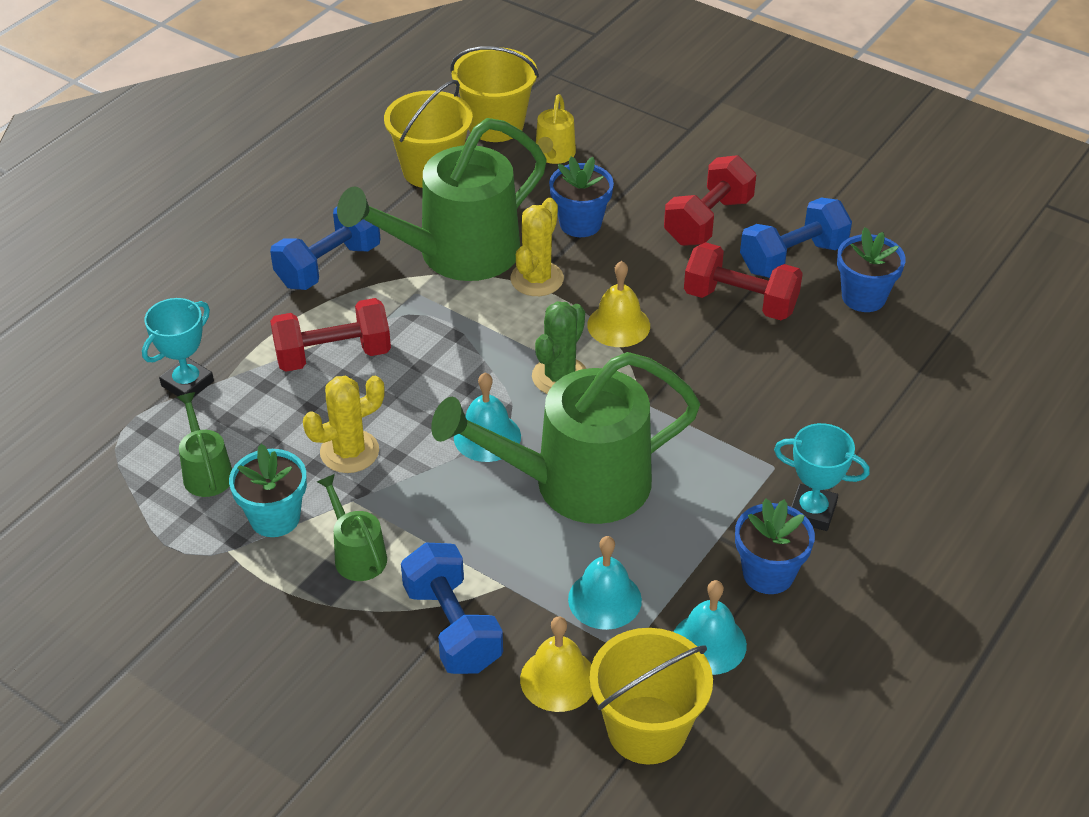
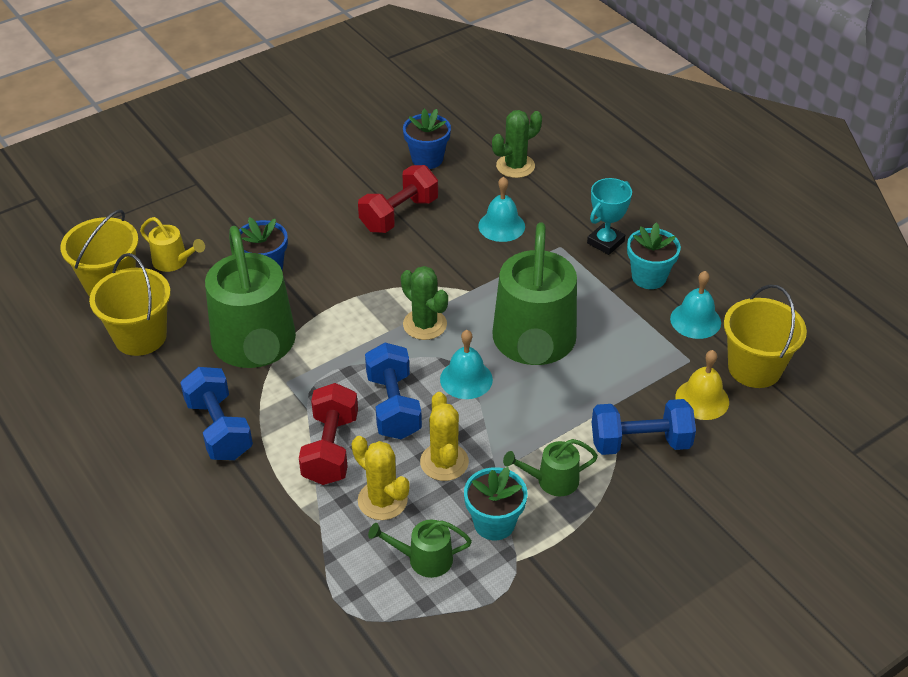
camera: 70 degrees left, 0 degrees up
(187, 383) = (312, 554): turquoise trophy -> none
(537, 279) = (313, 309): yellow cactus -> yellow cactus (382, 500)
(604, 599) = (642, 358): turquoise bell -> turquoise bell (501, 226)
(618, 325) = (388, 280): yellow bell -> none
(708, 221) = (306, 204): red dumbbell -> none
(768, 573) = (649, 277): blue flower pot -> turquoise flower pot
(792, 258) = (370, 177): blue dumbbell -> blue dumbbell (393, 406)
(909, 383) = (515, 166): none -> green cactus

